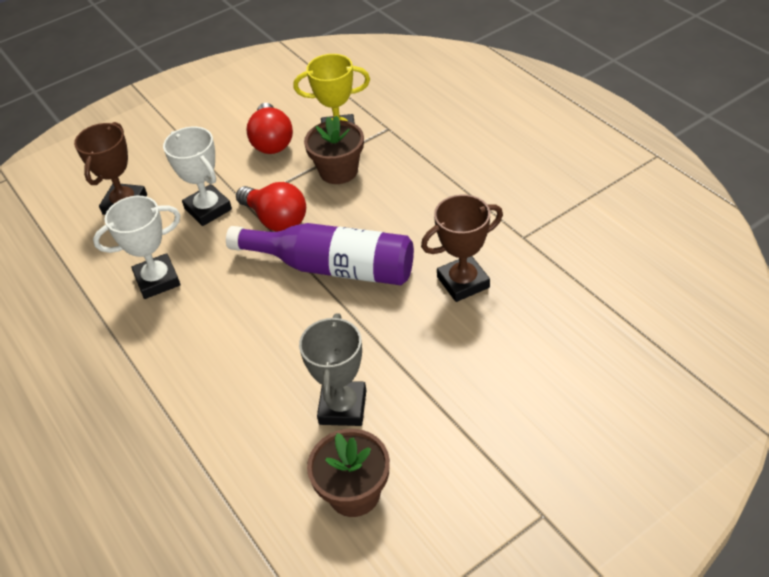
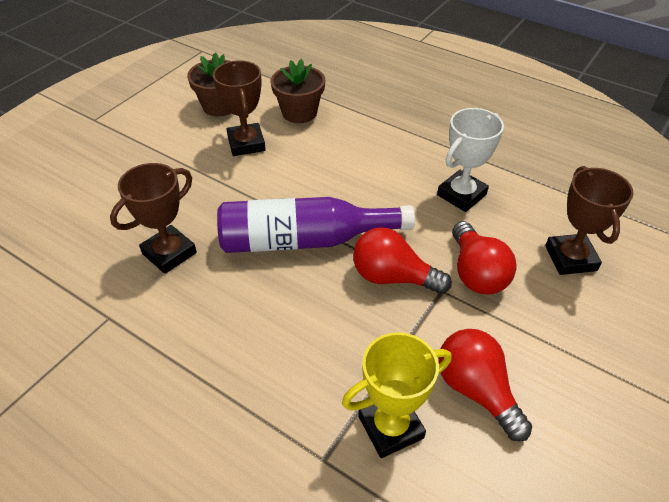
camera: 155 degrees right, 0 degrees up
(208, 209) = (476, 273): white trophy -> red light bulb
(338, 171) = (358, 360): brown flower pot -> brown flower pot (299, 112)
(343, 407) = (246, 144): grey trophy -> brown trophy

